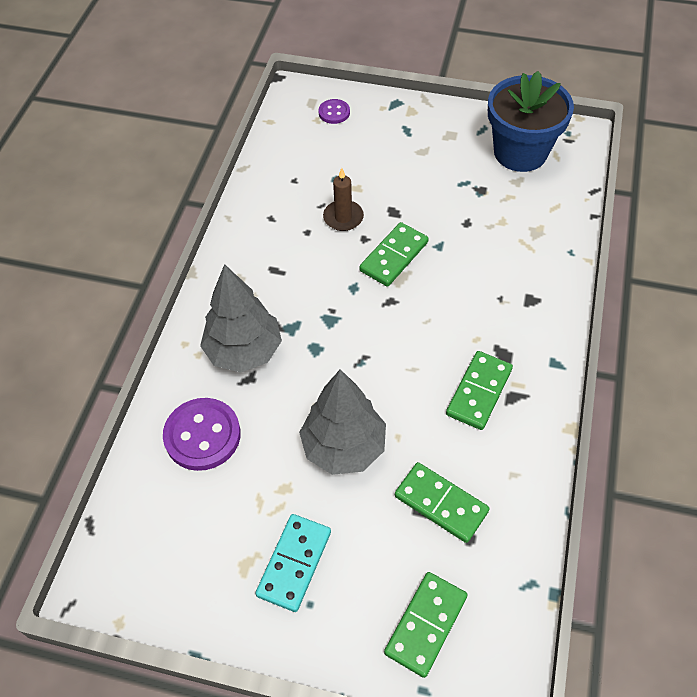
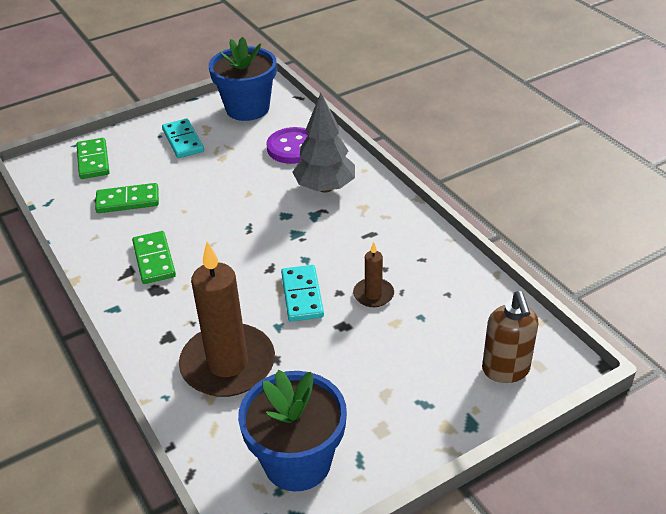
camera: 135 degrees right, 15 degrees down
(164, 559) = (247, 108): none -> blue flower pot
(334, 112) = (505, 370): purple button -> brown soap dispenser
(344, 447) = (210, 188): grey tree -> none
(394, 256) = (302, 295): green domino -> turquoise domino
(505, 243) = (228, 364): none -> brown candle

